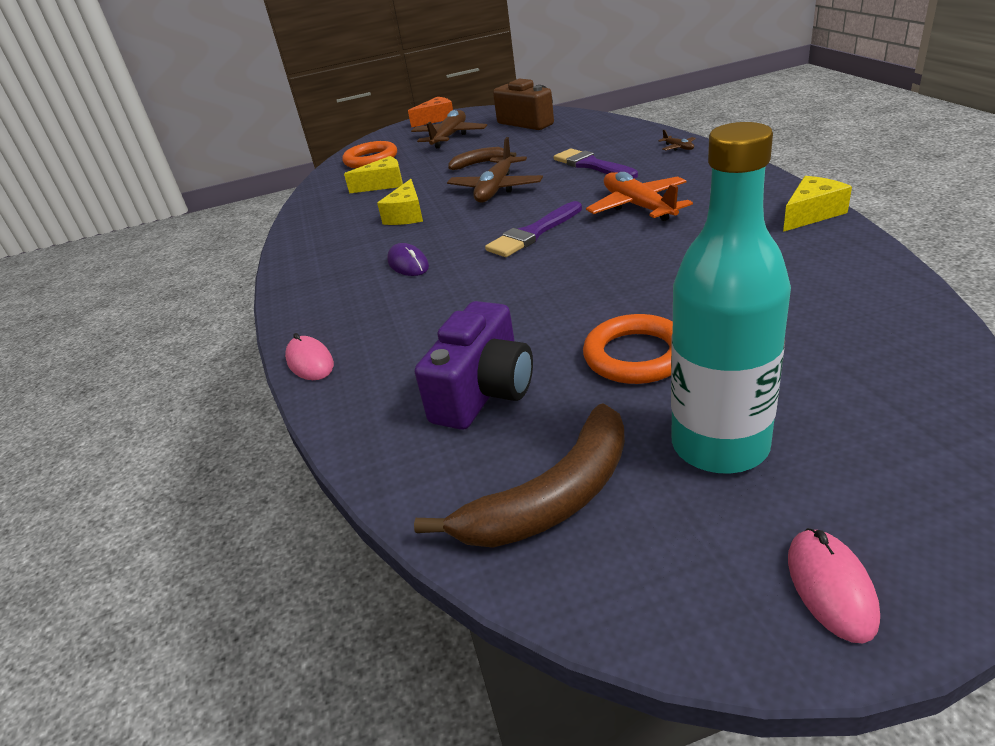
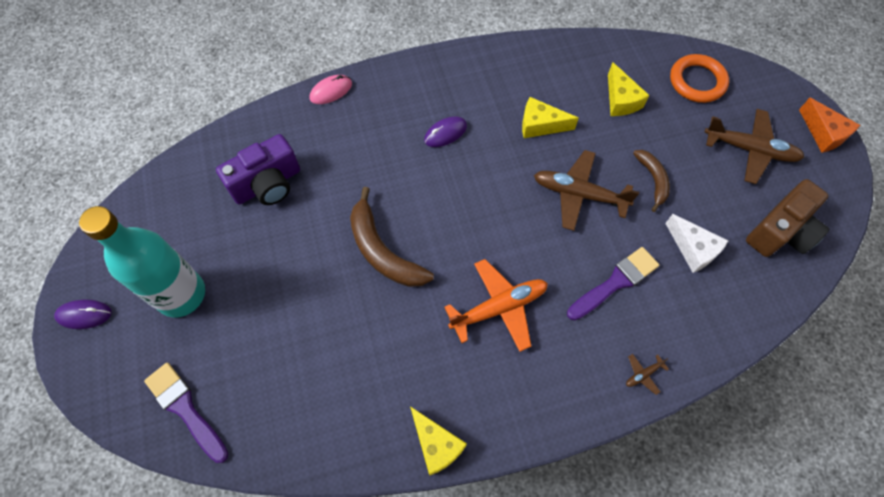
camera: 85 degrees right, 30 degrees up
(484, 392) = (267, 184): purple camera -> purple camera turned 60 degrees counterclockwise
(533, 233) = (471, 220): purple brush -> purple brush (185, 409)
(550, 144) = (693, 249): none -> white cheese
(552, 498) = (173, 213): brown banana -> brown banana (382, 251)
(636, 355) = (274, 268): orange ring -> none
(830, 587) = (84, 315): pink mouse -> purple mouse

